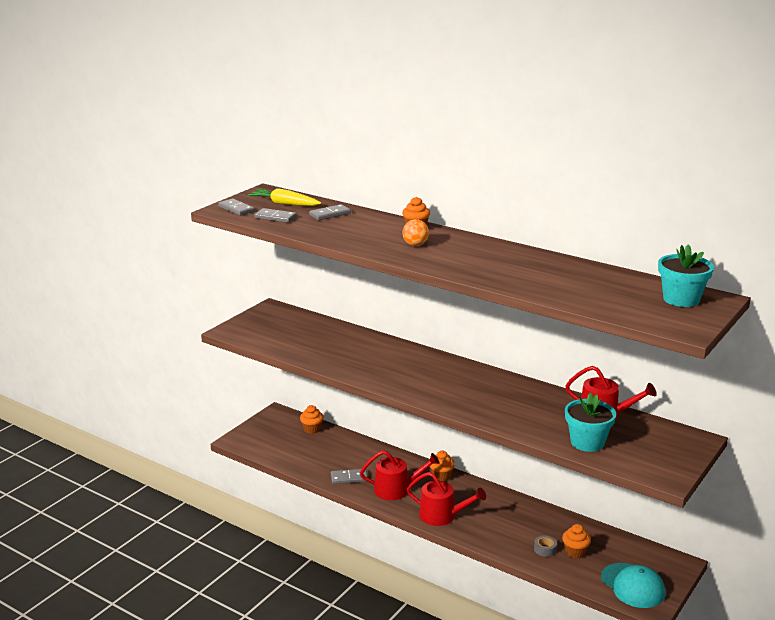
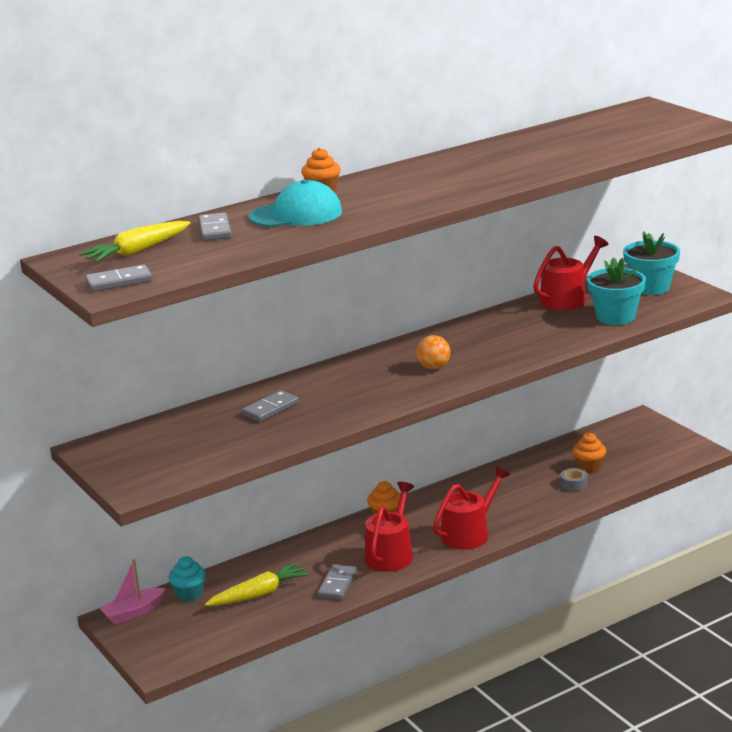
camera: 65 degrees left, 0 degrees up
(275, 217) = (187, 260): grey domino -> grey domino (270, 409)
(284, 417) = (133, 613): none -> pink boat
(312, 429) = (189, 594): orange cupcake -> turquoise cupcake
(324, 452) = (259, 594): none -> yellow carrot
(415, 245) = (379, 198): orange ball -> orange ball (434, 367)
(632, 586) = (662, 451): turquoise cap -> turquoise cap (296, 214)
(681, 299) = (636, 117): turquoise flower pot -> turquoise flower pot (650, 287)

